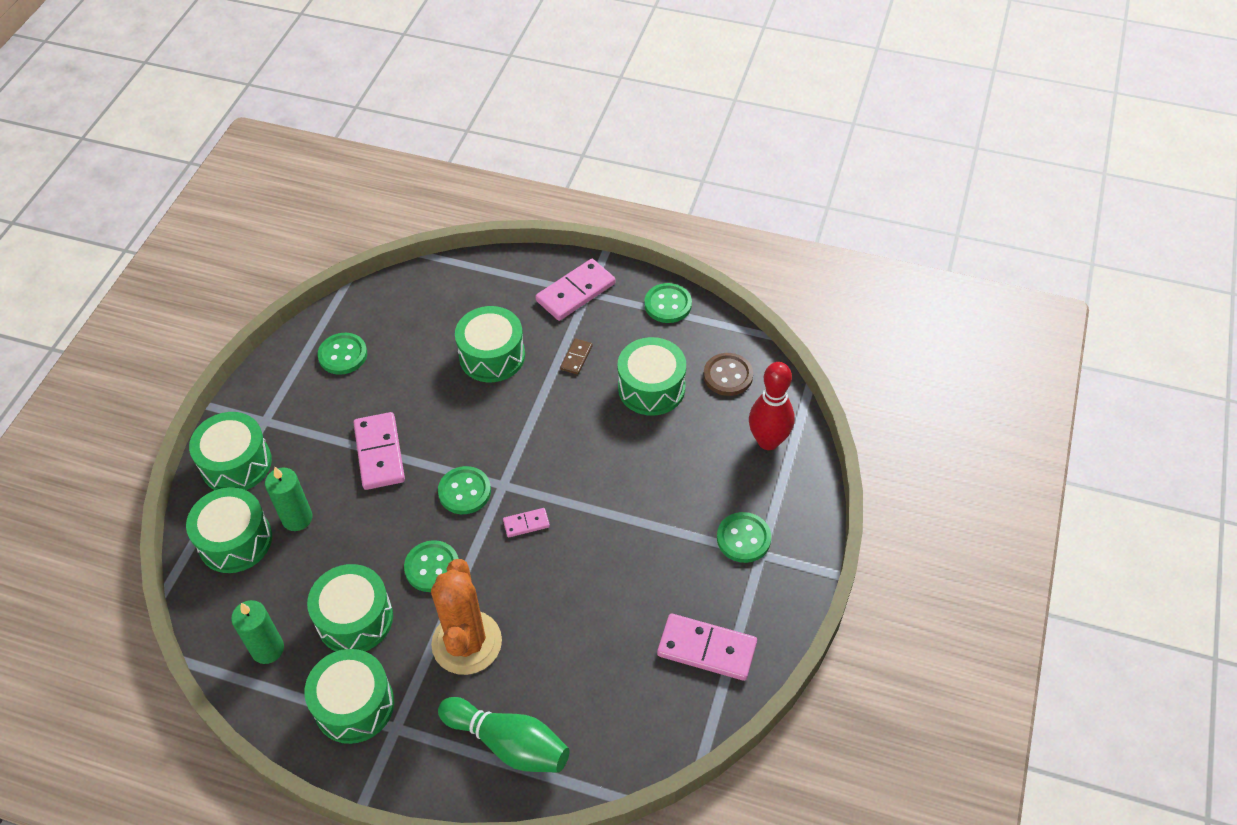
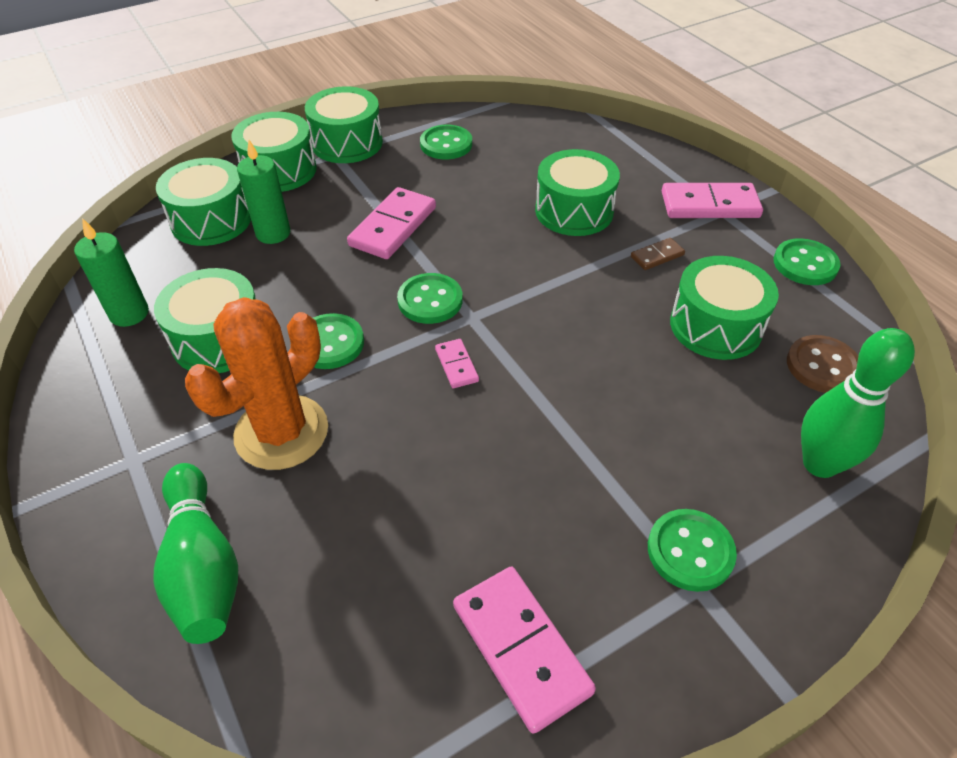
camera: 40 degrees right, 5 degrees down
(354, 705) = (128, 411): green drum -> green drum (347, 143)
(526, 524) = (456, 365): pink domino -> pink domino turned 45 degrees clockwise
(768, 441) = (819, 464): red bowling pin -> green bowling pin

